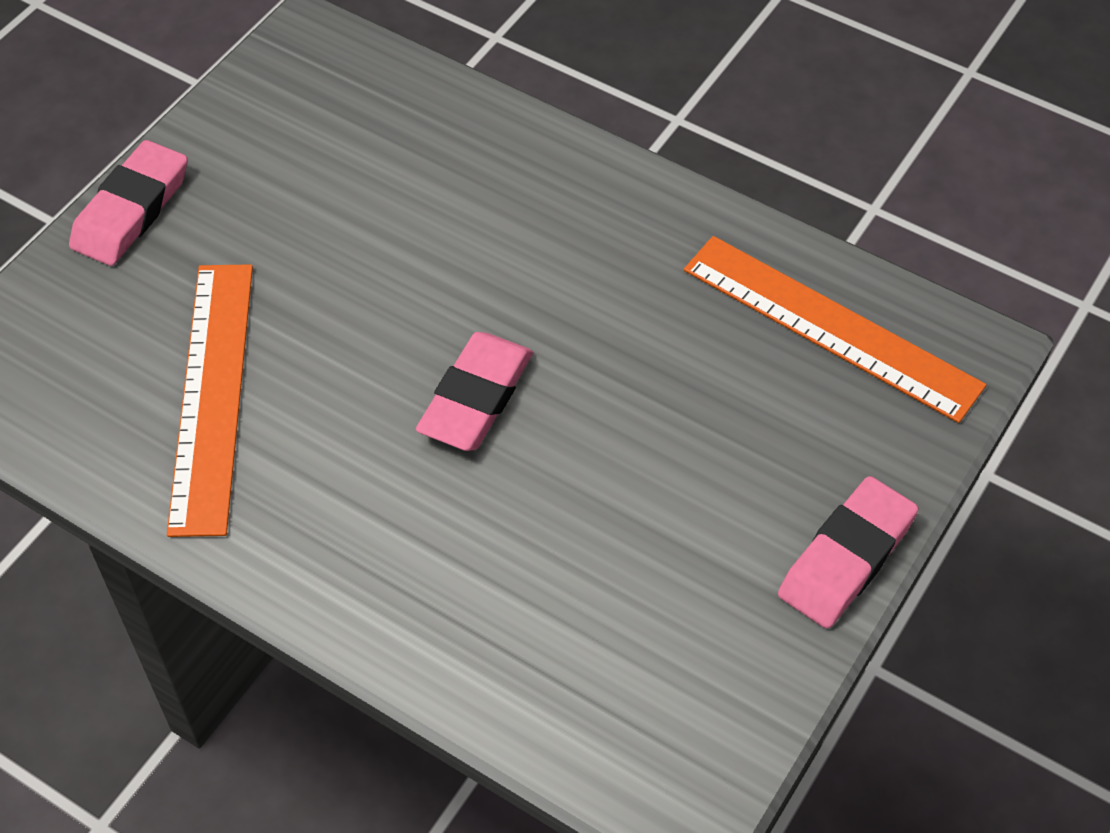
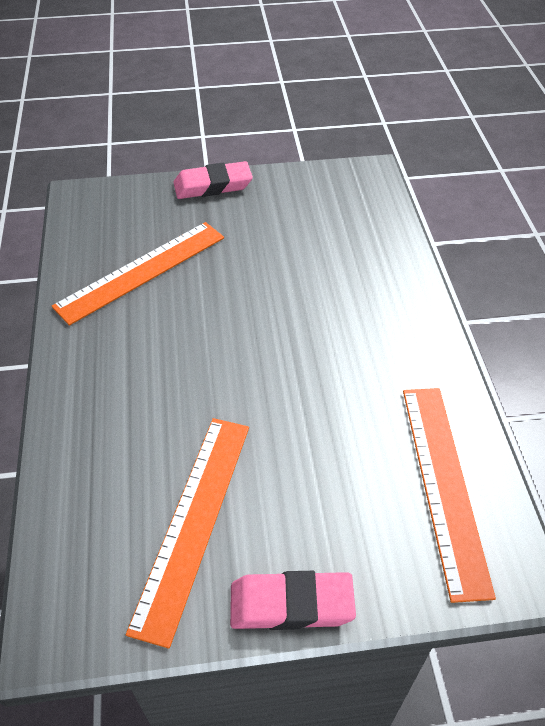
camera: 50 degrees right, 5 degrees down
(476, 397) = (232, 361): pink eraser -> none
(669, 583) = (194, 521): none -> orange ruler

